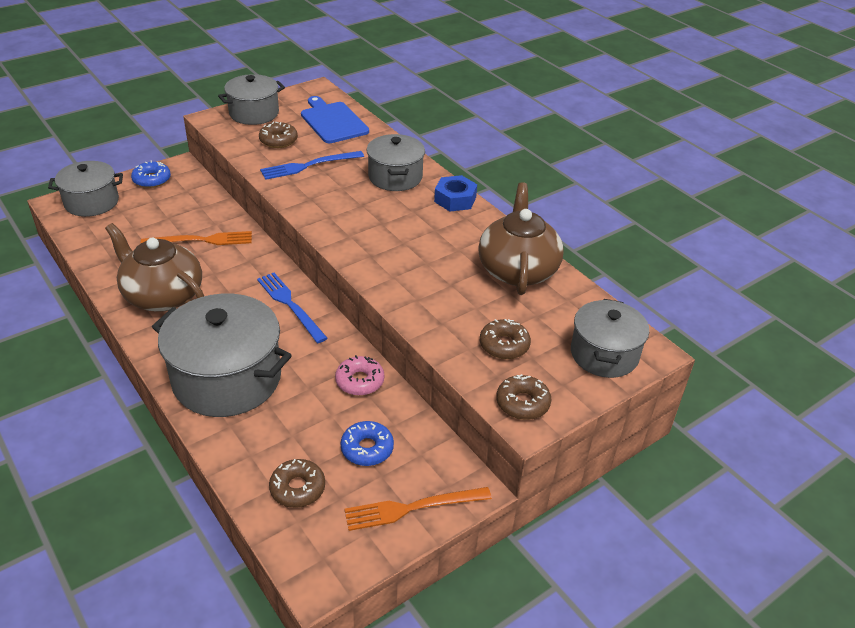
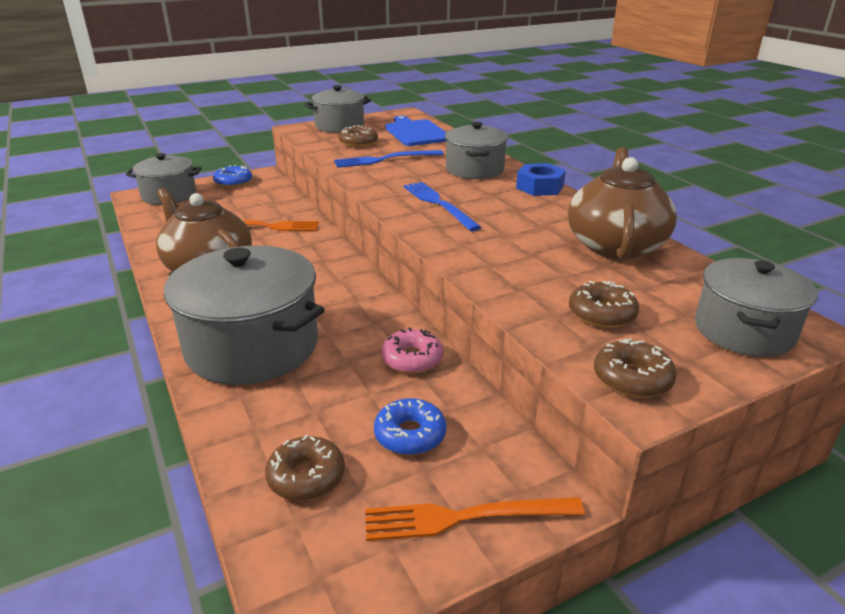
camera: 10 degrees right, 10 degrees down
(290, 305) = (344, 282): blue fork -> blue fork (438, 204)

